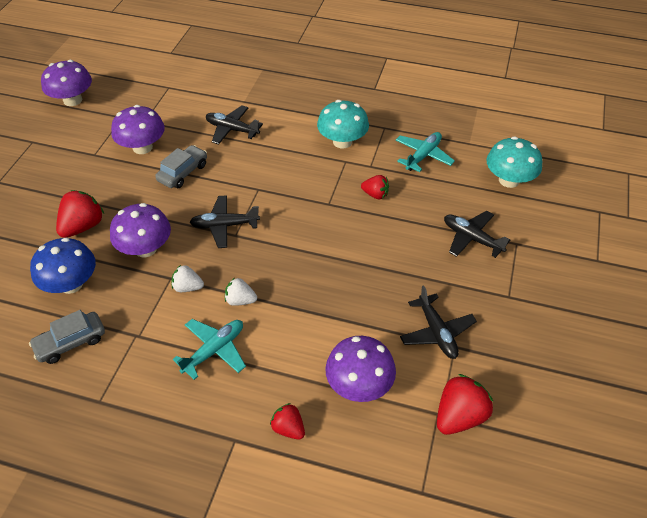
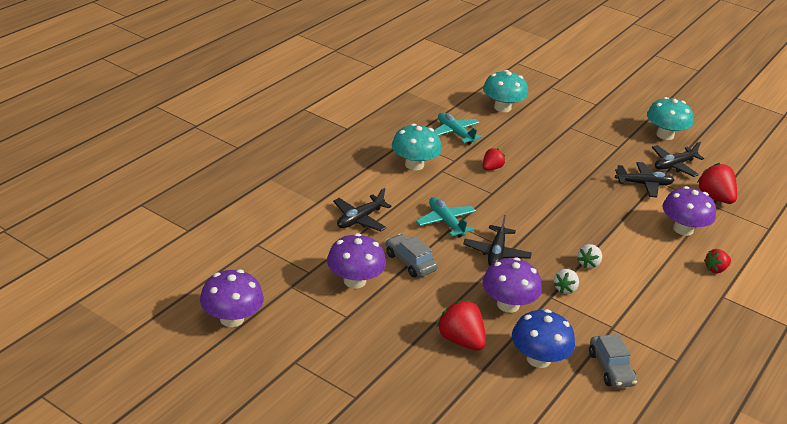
camera: 75 degrees left, 15 degrees down
(214, 350) = (638, 289): turquoise plane -> turquoise plane (446, 222)
(472, 238) = (558, 142): black plane -> black plane (674, 165)
(581, 342) = (665, 135): none -> turquoise mushroom

